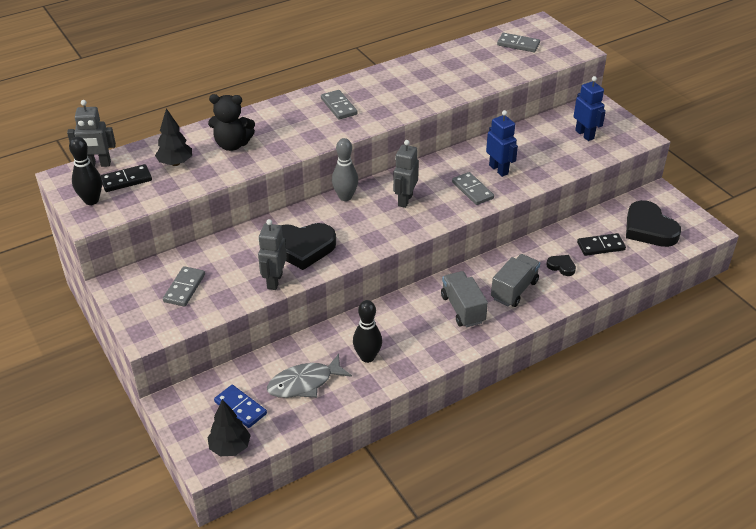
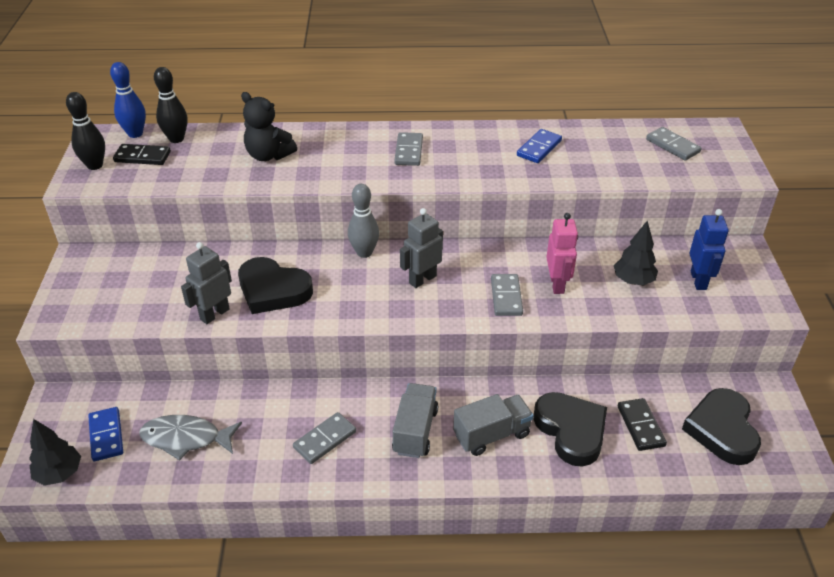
camera: 30 degrees right, 0 degrees up
(98, 164) = (135, 134): grey robot -> blue bowling pin
(175, 163) = (200, 155): black tree -> black tree (633, 281)
(184, 288) = (129, 286): grey domino -> grey domino (325, 440)
(367, 357) = (270, 439): black bowling pin -> black bowling pin (176, 139)
(430, 74) = (539, 148): none -> blue domino
(498, 169) = (557, 284): blue robot -> pink robot
(561, 266) = (571, 430): black heart -> black heart, size x2.15
(600, 246) = (641, 426): black domino -> black domino turned 60 degrees clockwise

